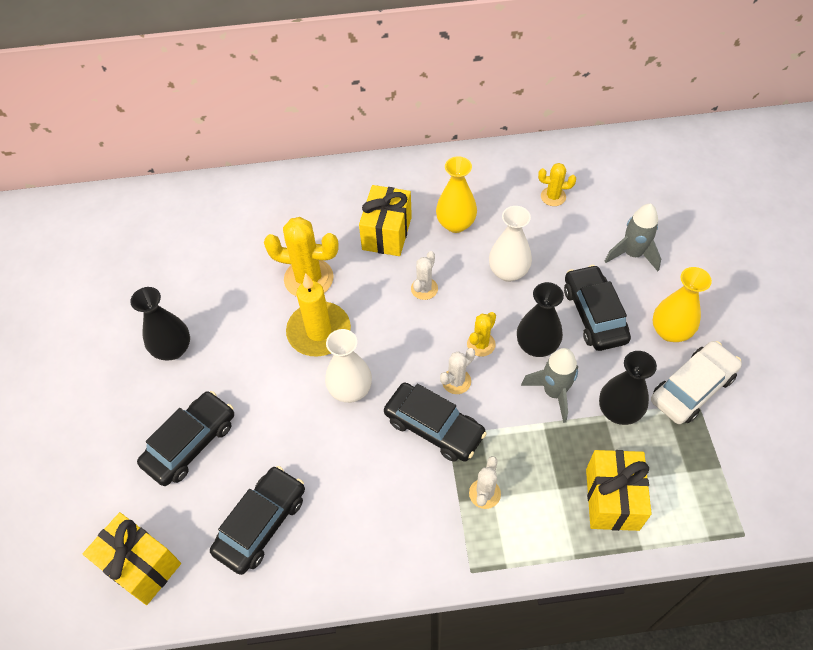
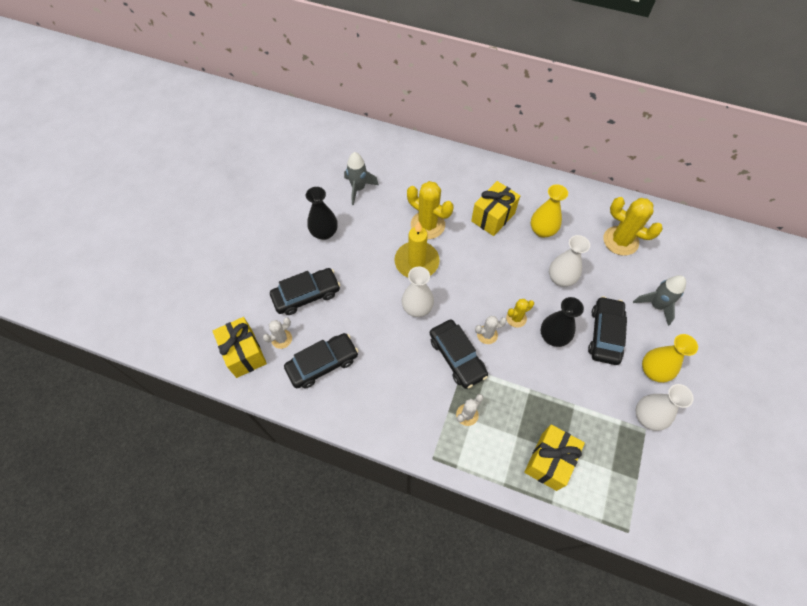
camera: 25 degrees right, 5 degrees up
(424, 289) = (498, 264): white cactus -> white cactus (281, 339)
(553, 196) = (620, 241): yellow cactus -> yellow cactus, size x1.85
(554, 392) = (548, 373): grey rocket -> grey rocket (358, 188)
(618, 411) = (586, 406): black vase -> none
(692, 388) = (647, 417): white car -> white vase

